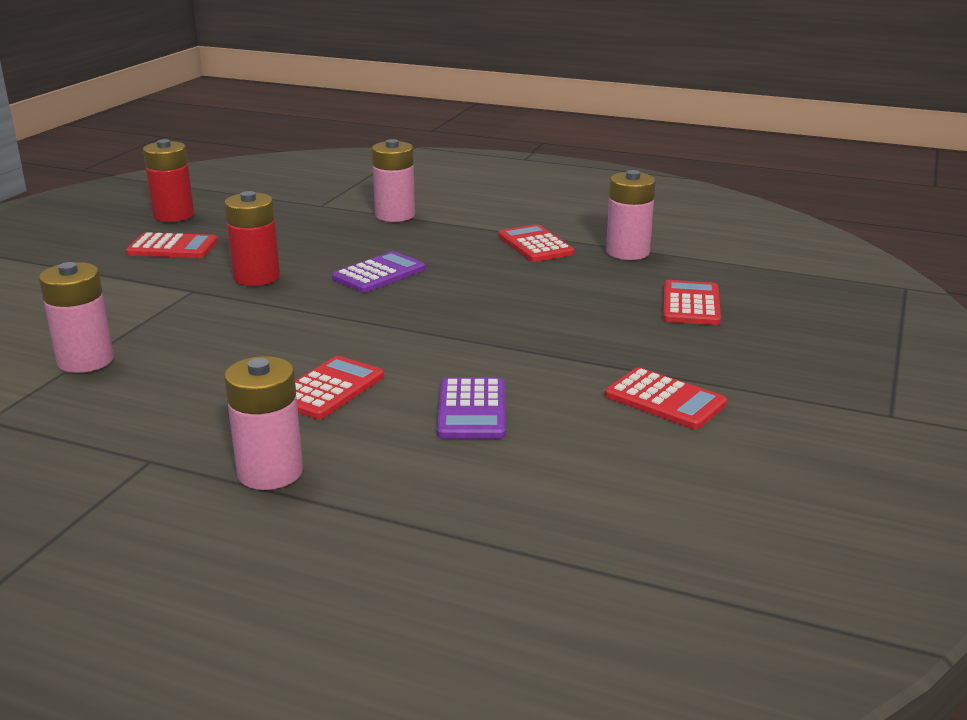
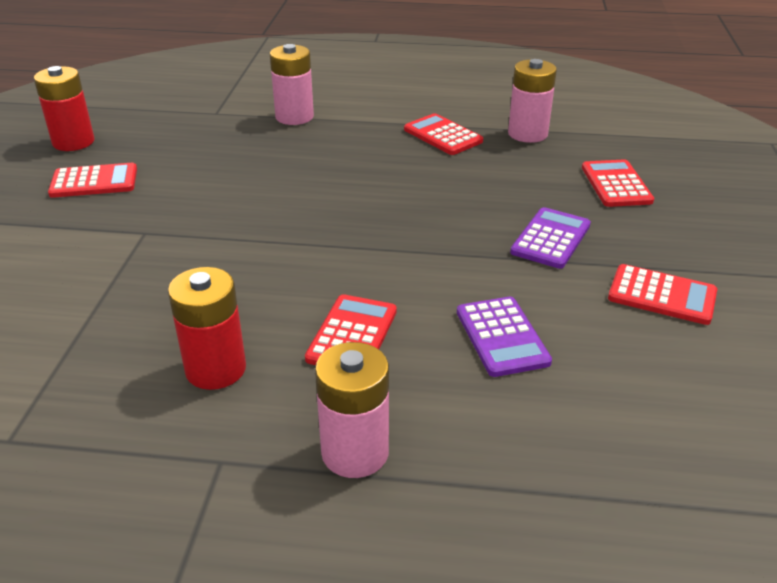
camera: 15 degrees left, 10 degrees up
(85, 361) = (79, 341): pink battery -> none
(256, 277) = (201, 207): red battery -> red battery (215, 369)
(379, 274) = (319, 187): purple calculator -> purple calculator (551, 239)

